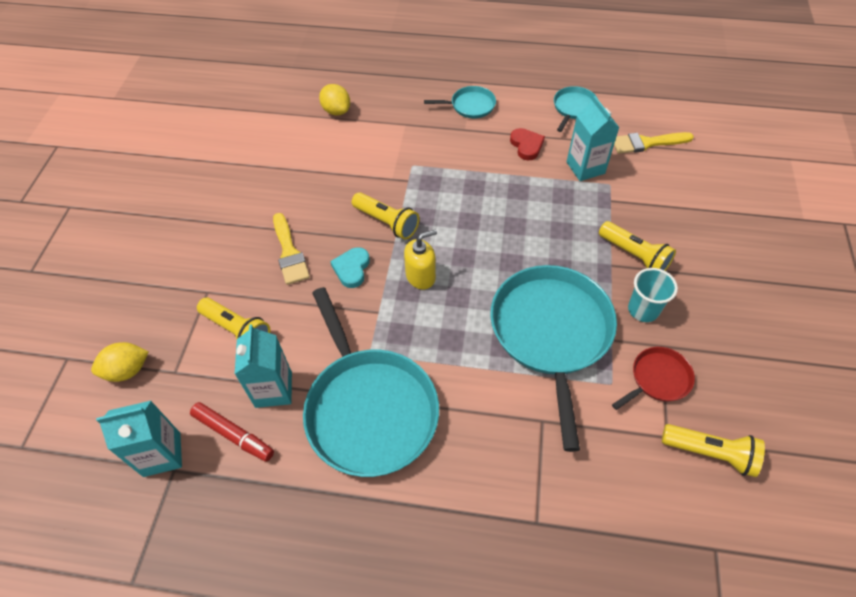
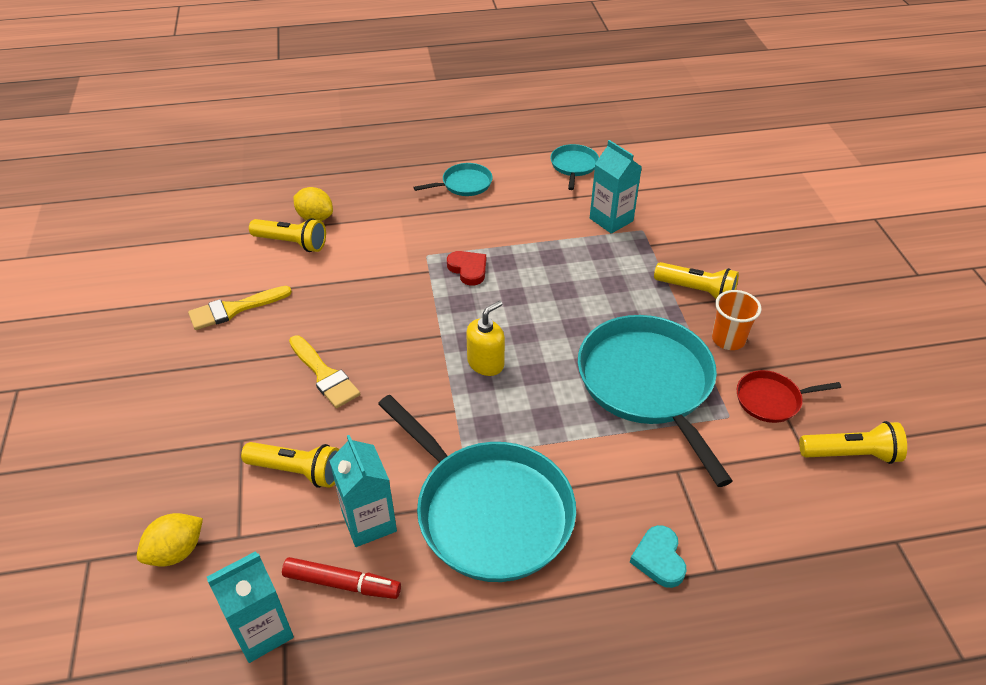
camera: 20 degrees left, 10 degrees down
(352, 269) = (405, 374): turquoise heart -> turquoise heart (659, 559)
(387, 222) = (424, 318): yellow flashlight -> yellow flashlight (292, 243)
(526, 146) = (541, 211): red heart -> red heart (468, 269)
(643, 310) = (728, 339): turquoise cup -> orange cup
(646, 143) = (661, 184): yellow brush -> yellow brush (234, 309)
(658, 379) = (771, 400): red pan -> red pan turned 135 degrees counterclockwise

